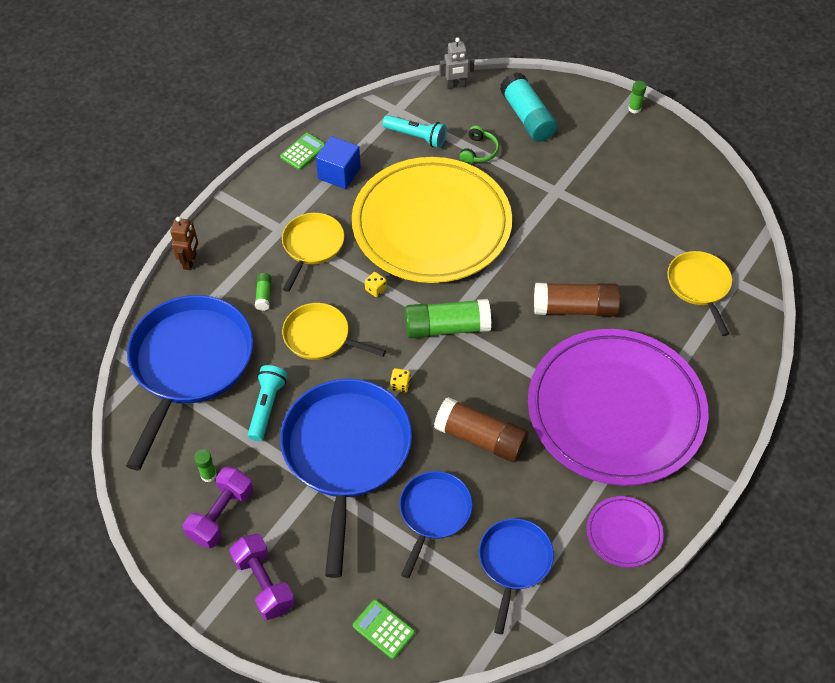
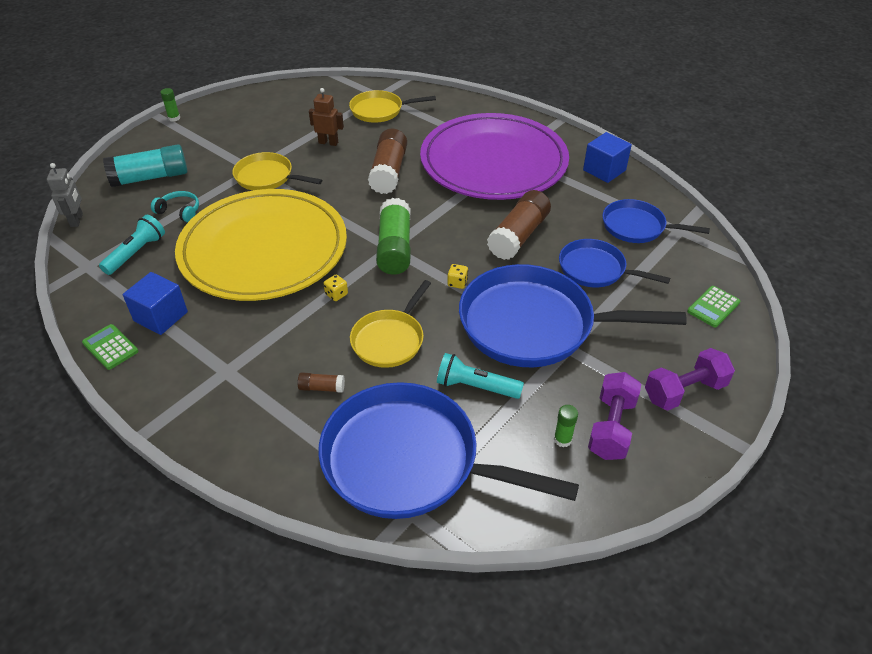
camera: 85 degrees left, 10 degrees down
(190, 261) = (247, 463): brown robot -> brown robot (328, 142)
(221, 515) = (611, 427): purple dumbbell -> purple dumbbell turned 75 degrees clockwise
(264, 295) = (322, 388): green glue stick -> brown glue stick
(312, 246) = (261, 343): yellow pan -> yellow pan (267, 177)
(479, 151) = (179, 211): green headphones -> turquoise headphones
(624, 533) = (604, 170): purple plate -> blue cube

